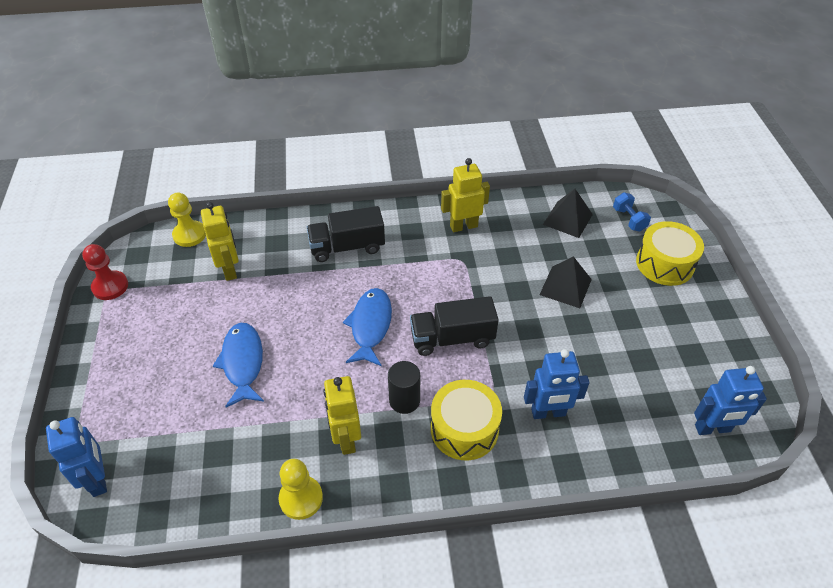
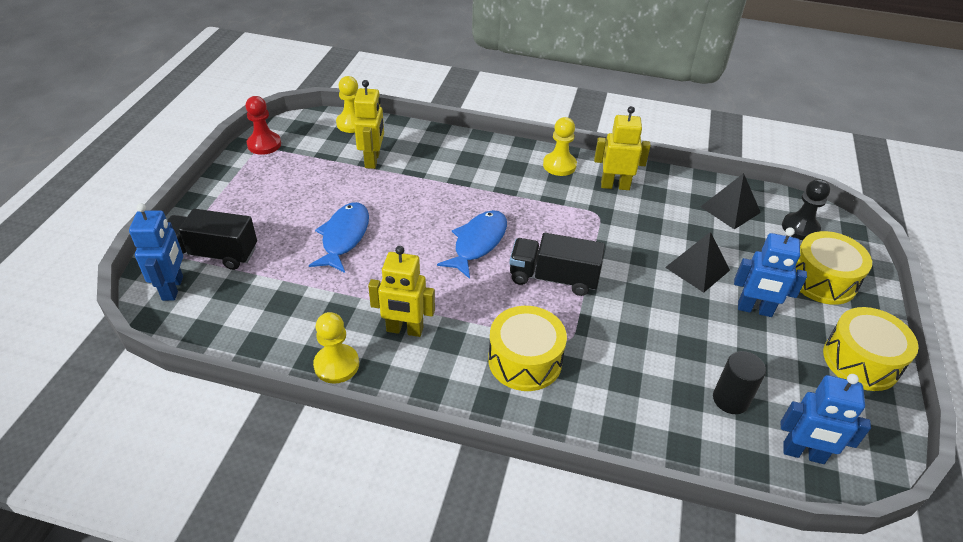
camera: 20 degrees right, 5 degrees down
(346, 439) = (404, 330): yellow robot -> yellow robot turned 90 degrees counterclockwise
(347, 247) = (490, 172): black truck -> black truck (213, 254)
(404, 400) = (478, 316): black cylinder -> black cylinder (730, 399)
(406, 220) = (559, 165): none -> yellow pawn
(548, 413) = (620, 375): blue robot -> blue robot (754, 309)
(629, 219) = (800, 228): blue dumbbell -> black pawn
(721, 329) = (860, 361): none -> yellow drum

